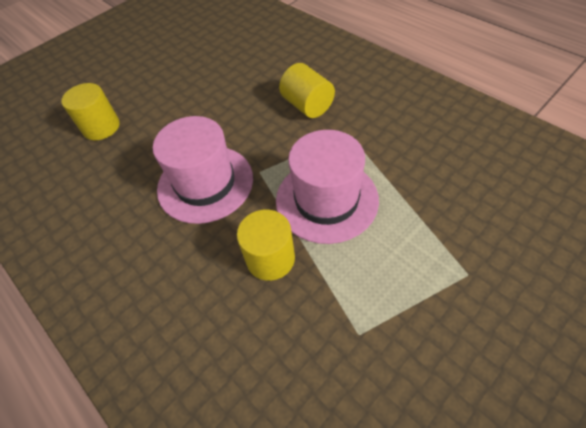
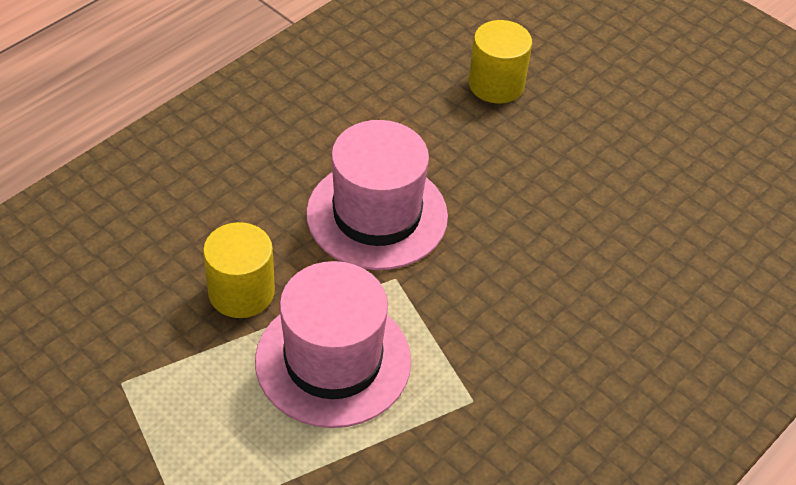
camera: 80 degrees right, 5 degrees down
(307, 105) = (544, 345): yellow cylinder -> none

